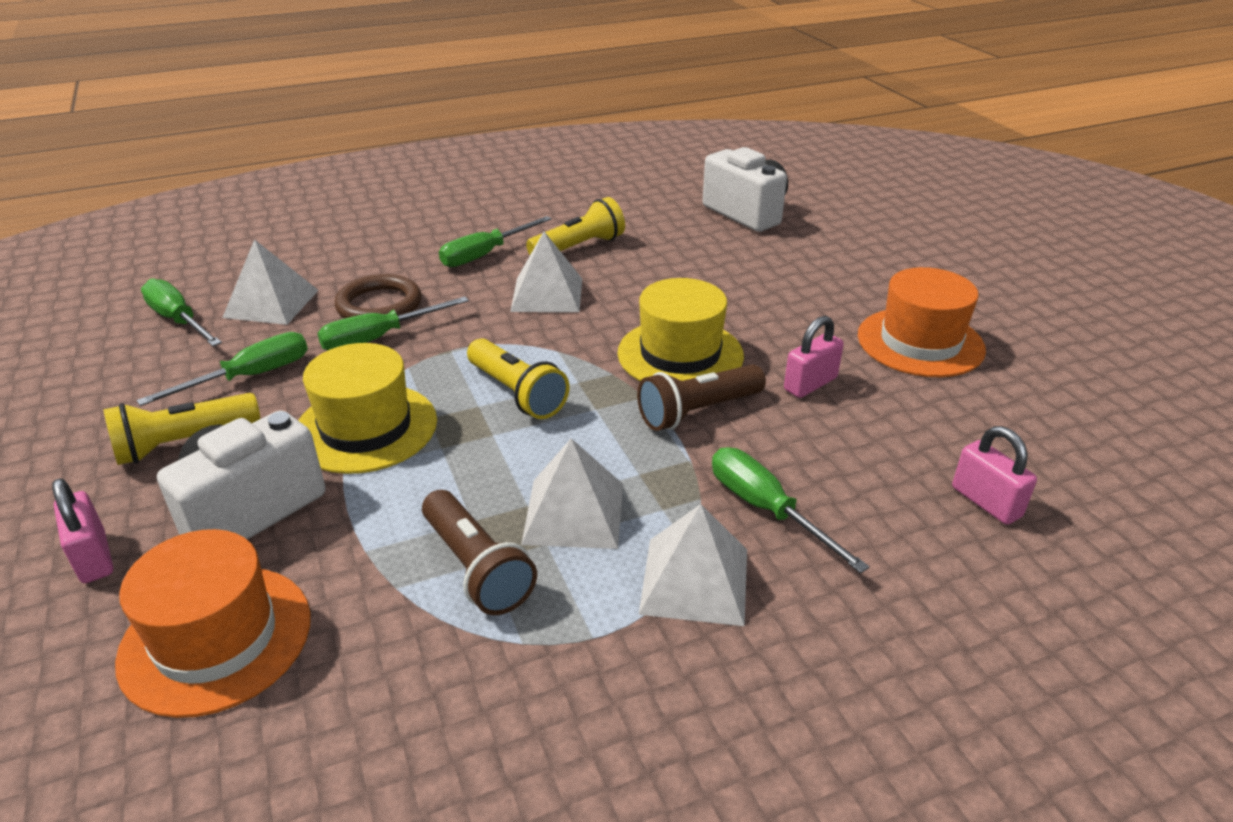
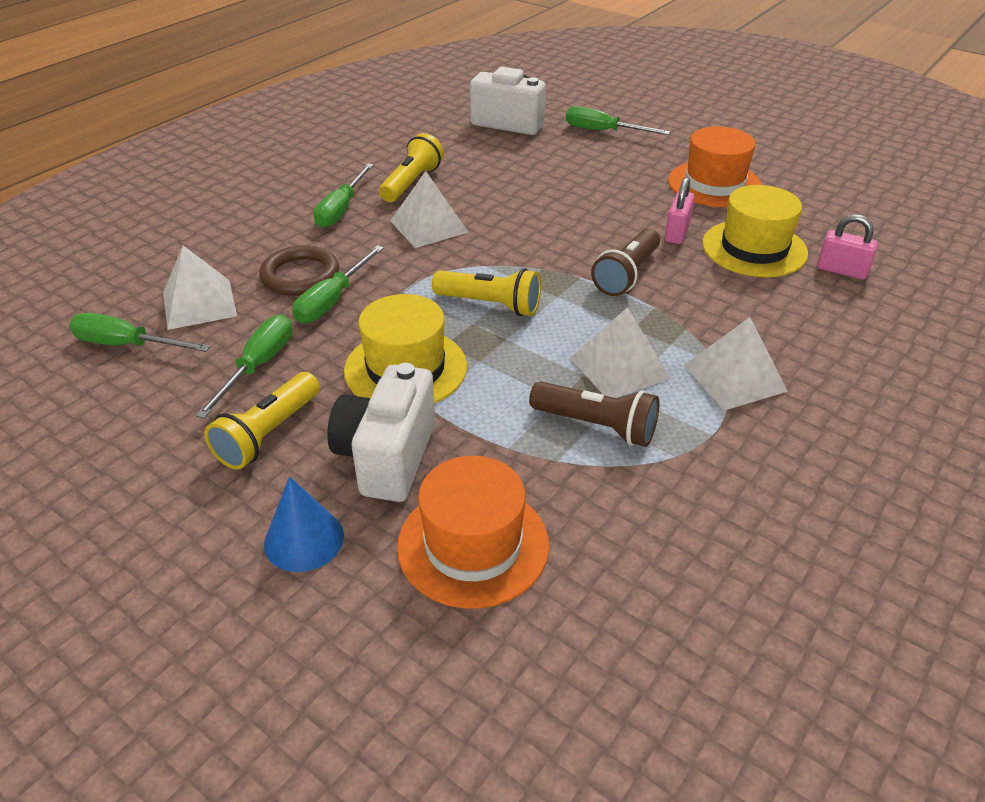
camera: 30 degrees left, 5 degrees up
(93, 557) = (304, 539): pink padlock -> blue cone
(680, 354) = (573, 240): yellow hat -> yellow hat (754, 248)
(766, 509) = (731, 320): green screwdriver -> green screwdriver (603, 131)

